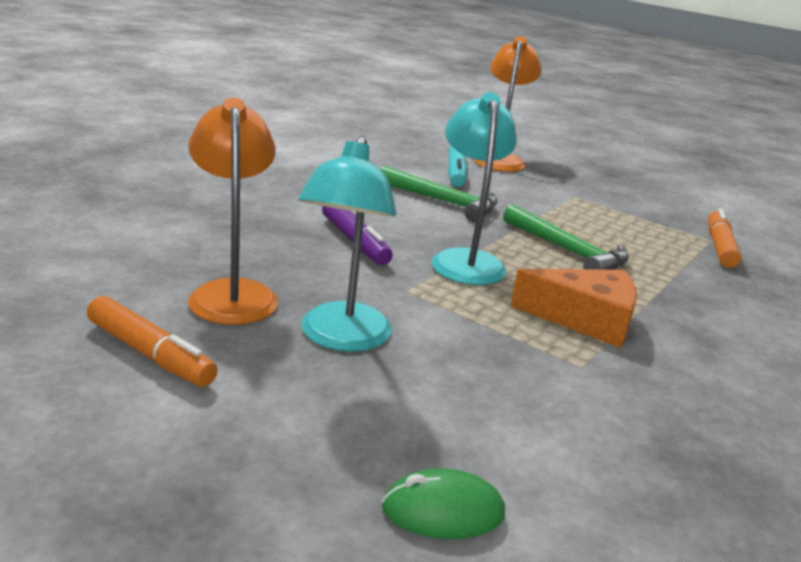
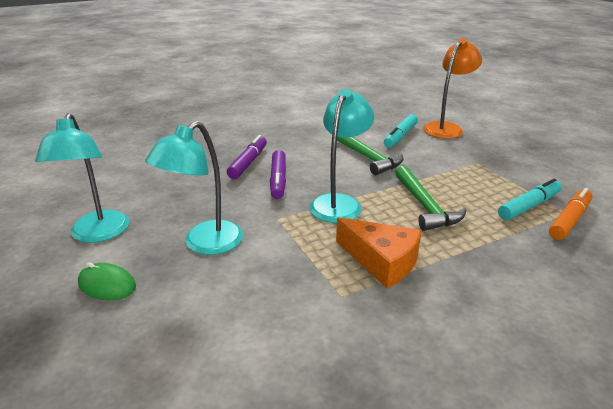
camera: 30 degrees right, 5 degrees up
(150, 353) = (98, 234): orange marker -> turquoise lamp
(232, 293) = (174, 204): orange lamp -> none
(285, 223) = (248, 163): none -> purple marker
(443, 511) = (148, 370): green mouse -> green mouse (107, 285)
(670, 238) = (528, 206): none -> turquoise marker

